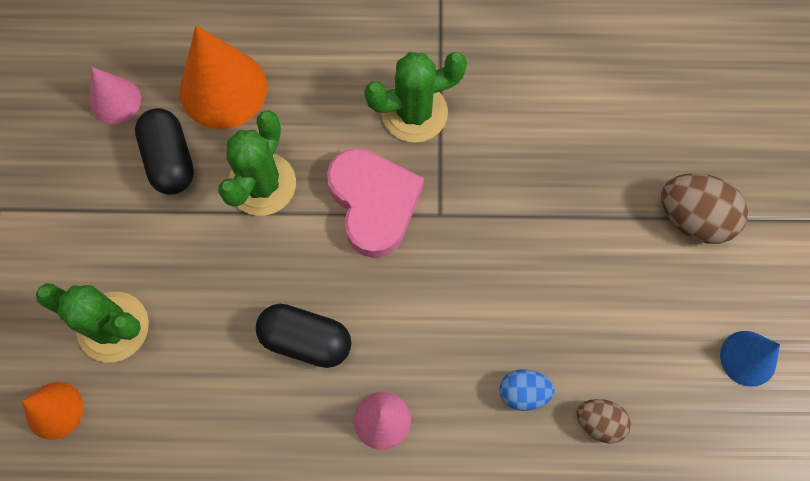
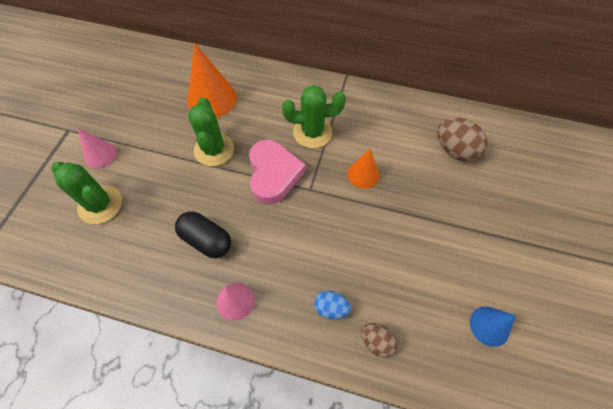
camera: 15 degrees right, 10 degrees down
(54, 410) = (46, 242): orange cone -> orange cone (363, 174)
(115, 101) = (153, 92): pink cone -> pink cone (100, 155)
(170, 160) = (169, 126): black capsule -> none
(262, 184) = (214, 150): green cactus -> green cactus turned 45 degrees counterclockwise
(693, 218) = (468, 228): brown egg -> brown egg (454, 150)

